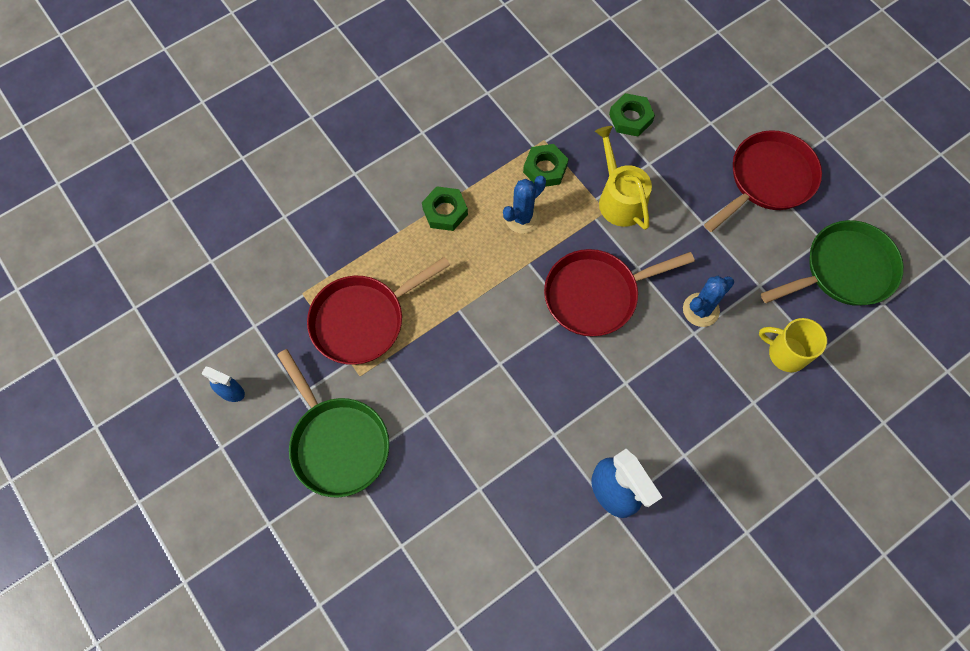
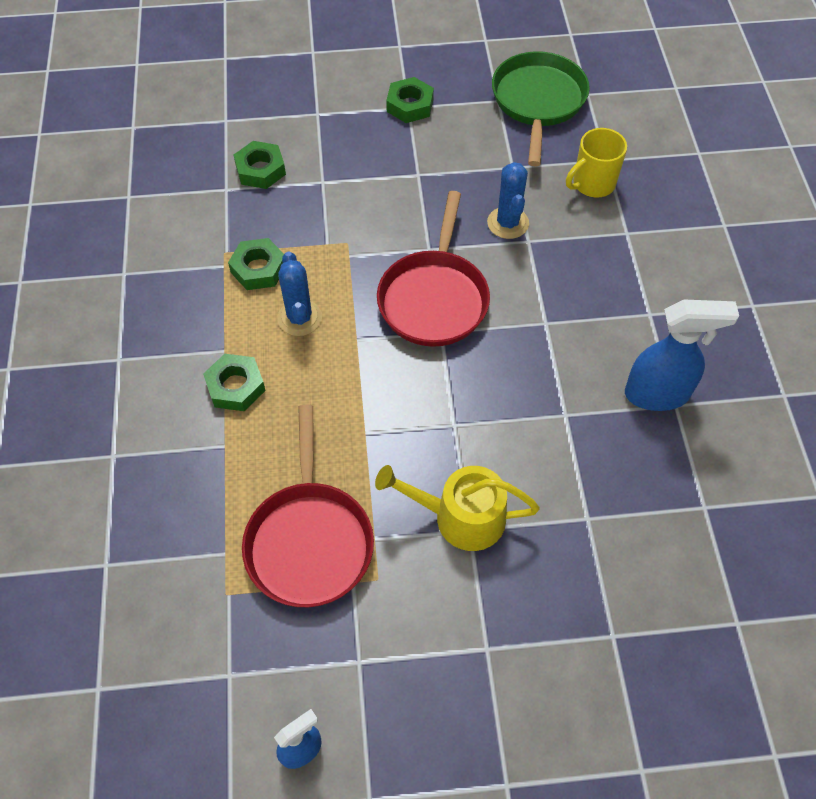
camera: 60 degrees left, 10 degrees down
(337, 443) = (447, 647): green pan -> none
(619, 198) = (342, 224): yellow watering can -> yellow watering can (460, 517)
(767, 180) = (410, 105): red pan -> green nut

